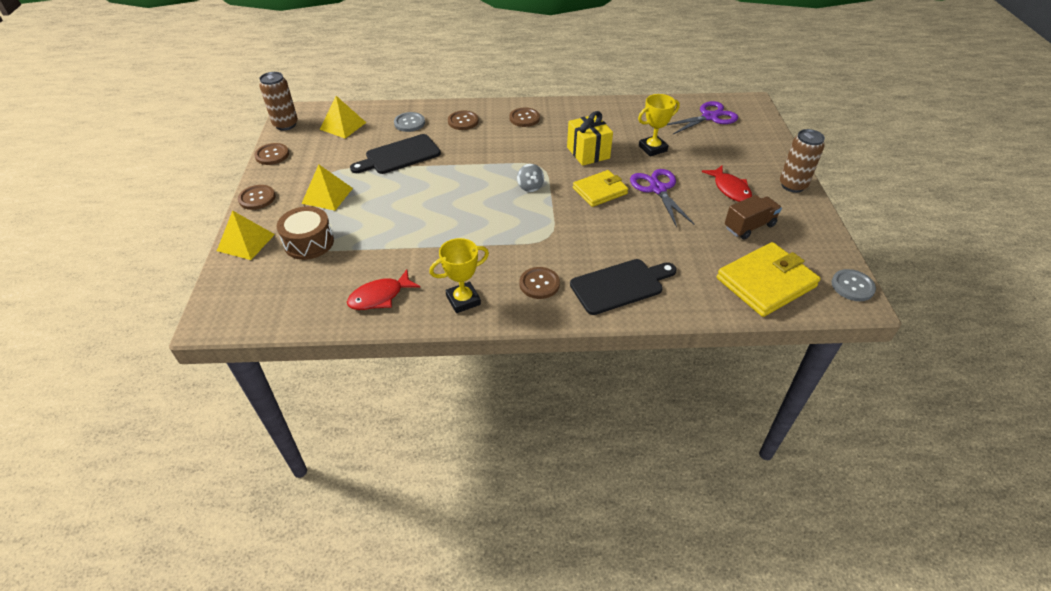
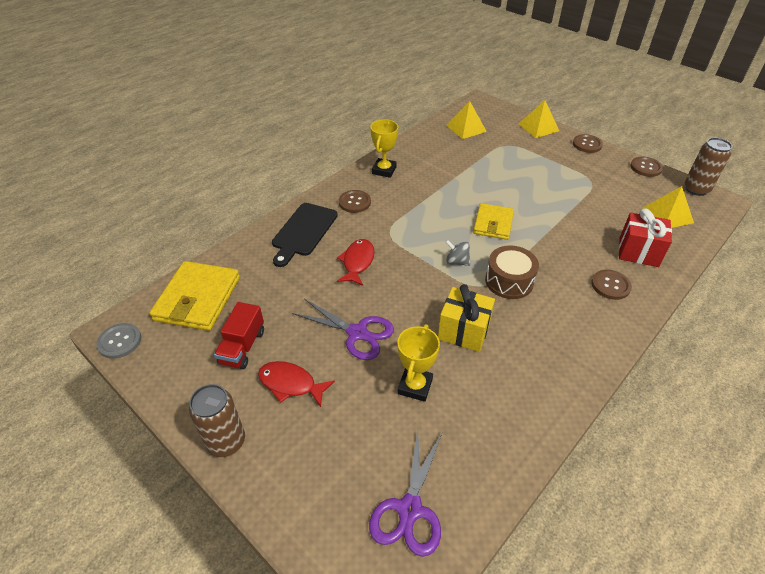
camera: 135 degrees right, 0 degrees up
(309, 243) = (511, 145): brown drum -> brown drum (509, 281)
(327, 195) = (559, 169): yellow pyramid -> yellow pyramid (466, 128)
(380, 296) = (428, 147): red fish -> red fish (357, 262)
(399, 155) = (582, 221): black cutting board -> none
(409, 123) = (638, 252): grey button -> red gift
(524, 118) = (576, 331): brown button -> none
(600, 191) = (402, 295): yellow wallet -> yellow wallet (493, 224)
(749, 226) = (242, 347): brown truck -> red truck

